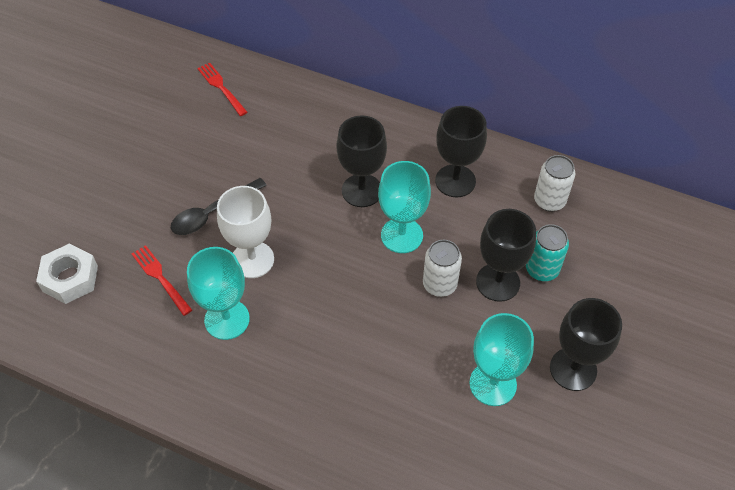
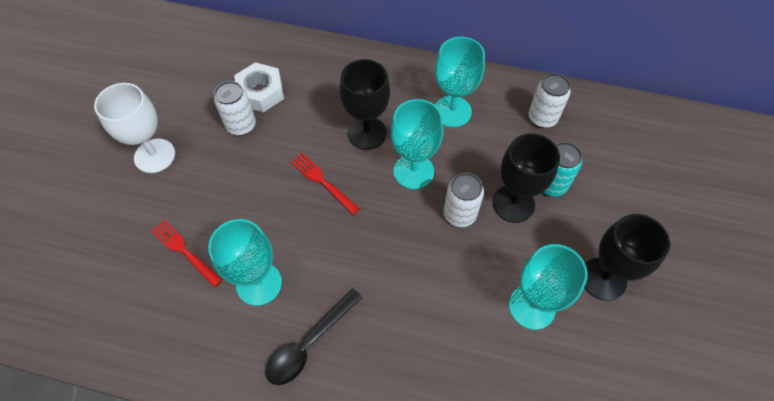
camera: 10 degrees left, 5 degrees up
(70, 278) = (91, 266): white nut -> white nut (261, 92)
(212, 213) = (226, 176): black spoon -> black spoon (309, 343)
(221, 87) = (214, 52): red fork -> red fork (322, 182)
(236, 165) = (241, 125): none -> white can
(252, 260) = (274, 218): white goblet -> white goblet (154, 156)
(455, 181) = (452, 111): black goblet -> turquoise goblet

